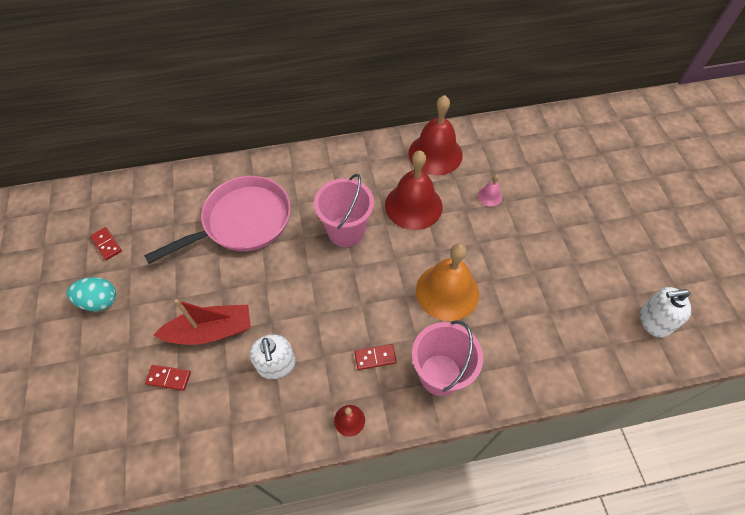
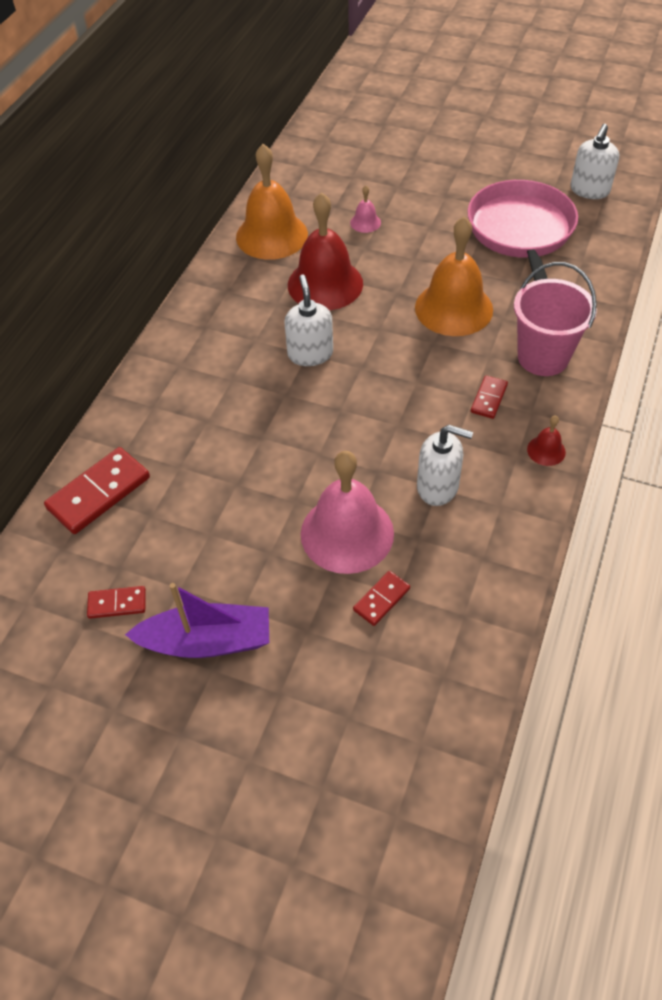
camera: 55 degrees left, 5 degrees down
(99, 301) = (207, 641): turquoise egg -> purple boat
(177, 191) = (99, 493): none -> red domino
(211, 331) = (347, 533): red boat -> pink bell
(242, 222) = (211, 443): pink pan -> pink pan (521, 233)
(346, 231) = (310, 353): pink bucket -> white soap dispenser
(435, 154) = (272, 235): red bell -> orange bell

